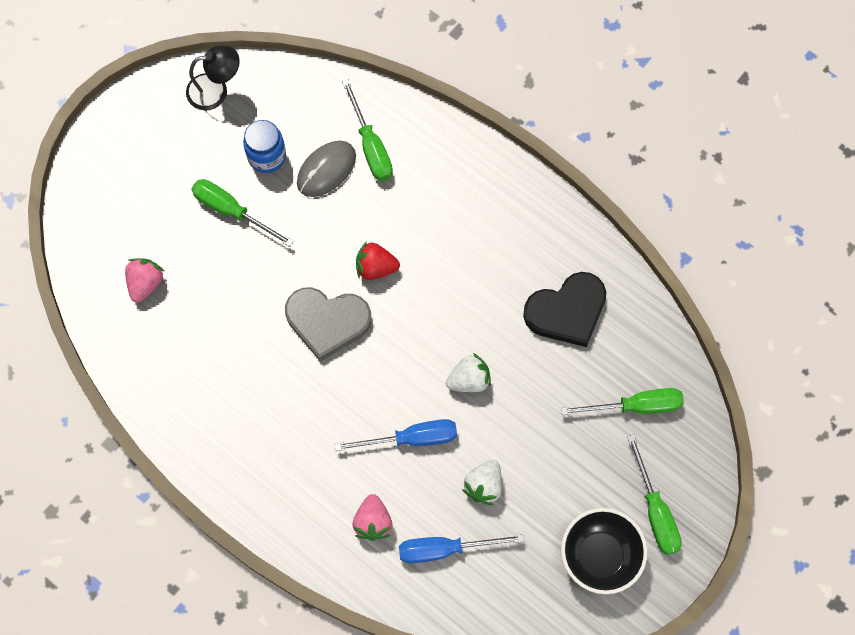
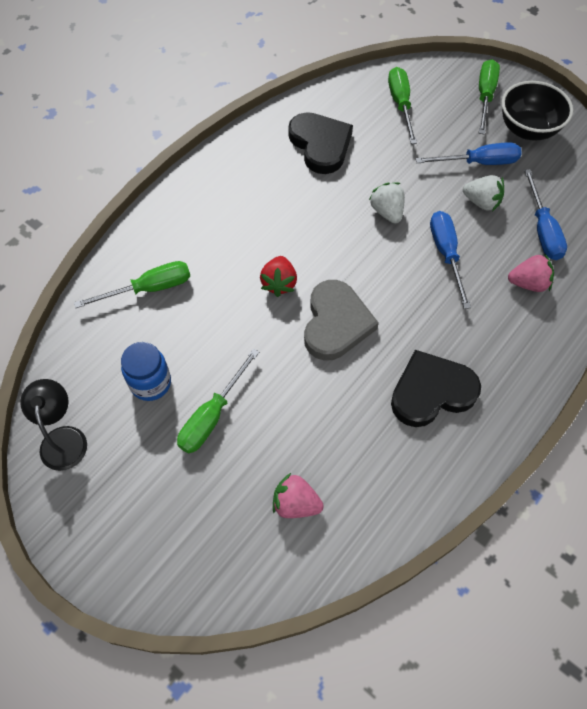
camera: 90 degrees left, 10 degrees down
(248, 408) = (431, 391): none -> black heart
(326, 170) = (171, 327): grey mouse -> none
(544, 490) = (479, 163): none -> blue screwdriver
(655, 511) = (485, 96): green screwdriver -> green screwdriver turned 60 degrees counterclockwise

